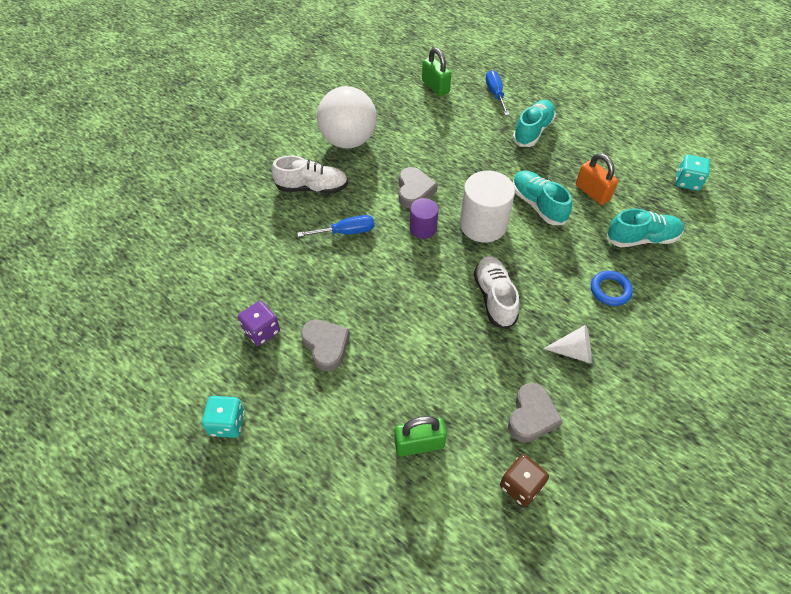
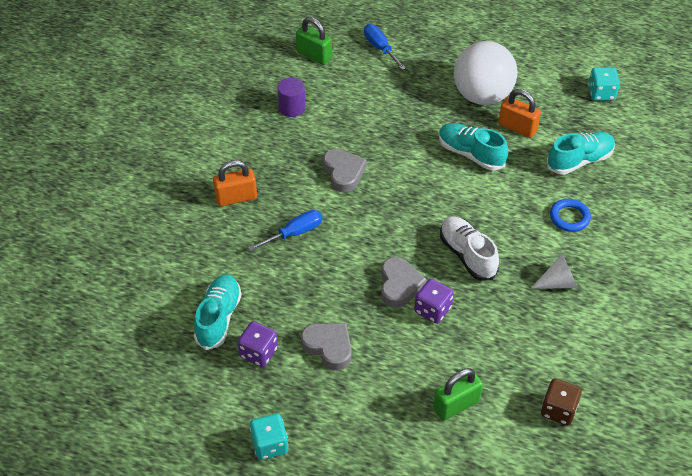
camera: 20 degrees left, 5 degrees down
(312, 187) = (236, 198): white shoe -> orange padlock
(348, 140) = (249, 137): white ball -> white ball (482, 96)
(423, 228) = (369, 208): purple cylinder -> purple cylinder (292, 108)
(438, 340) = (432, 310): none -> purple dice
(483, 224) = (426, 188): white cylinder -> none
(531, 416) = (544, 350): grey heart -> grey heart (399, 285)
(532, 131) = (435, 79): turquoise shoe -> turquoise shoe (218, 318)

